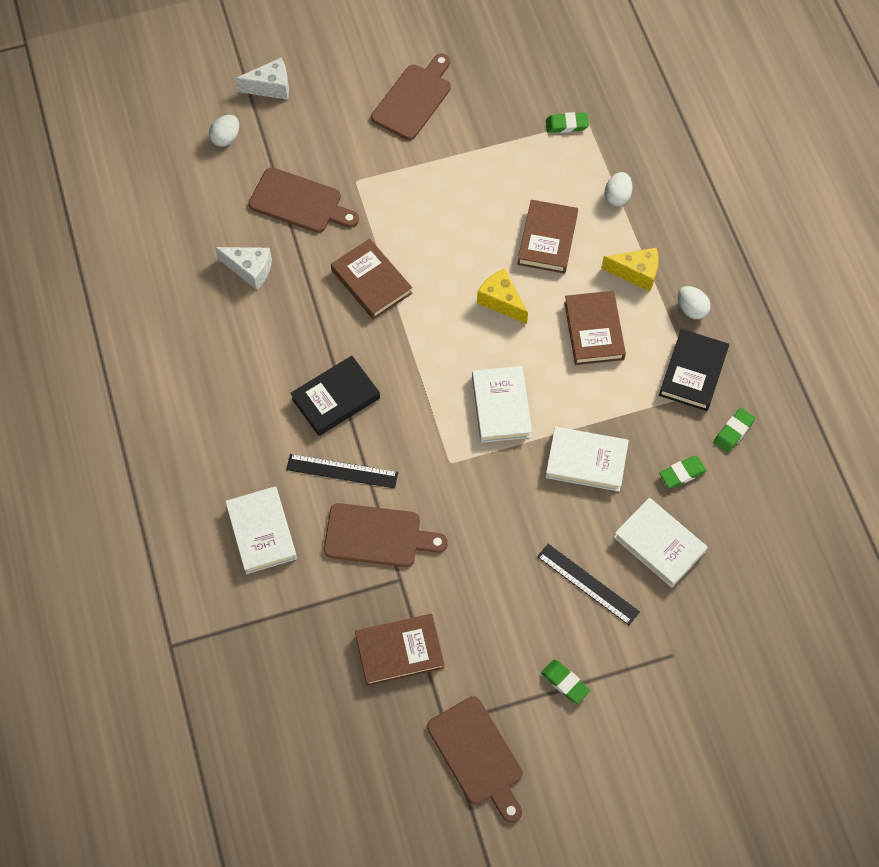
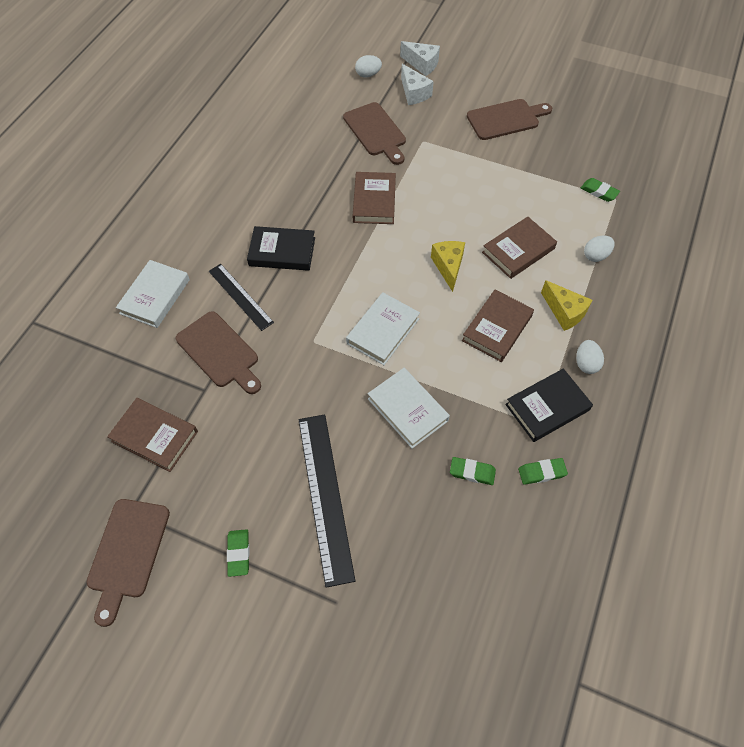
camera: 40 degrees right, 5 degrees down
(250, 270) = (308, 149): white cheese -> white cheese (414, 93)
(588, 584) = (325, 495): black ruler -> black ruler, size x1.61
(659, 544) = (405, 510): white book -> none

